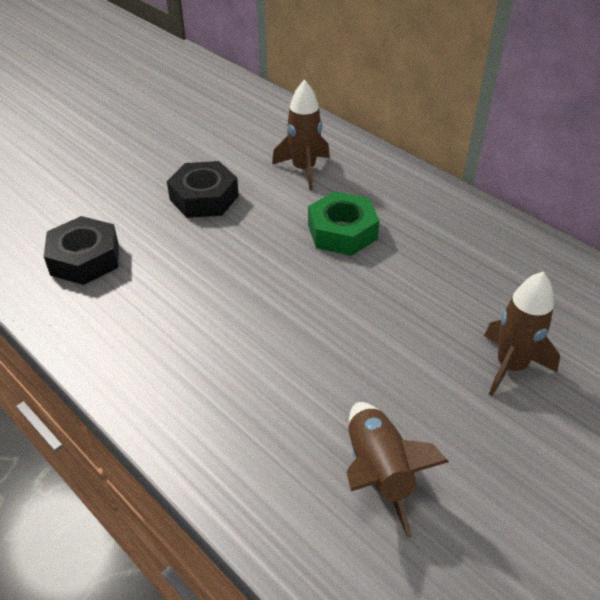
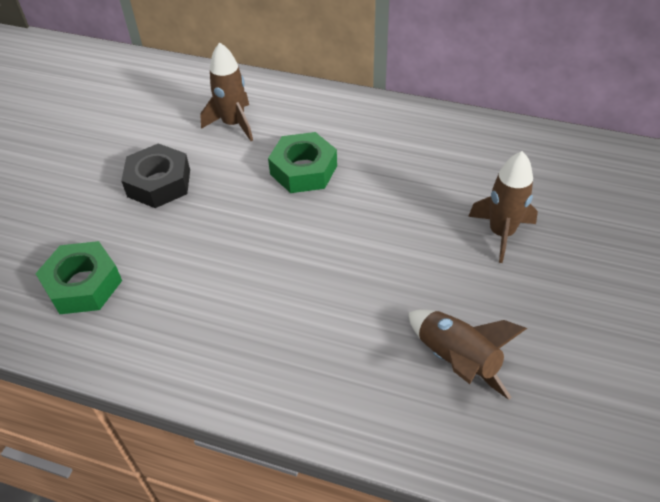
camera: 25 degrees left, 5 degrees up
(85, 258) = (83, 284): black nut -> green nut

